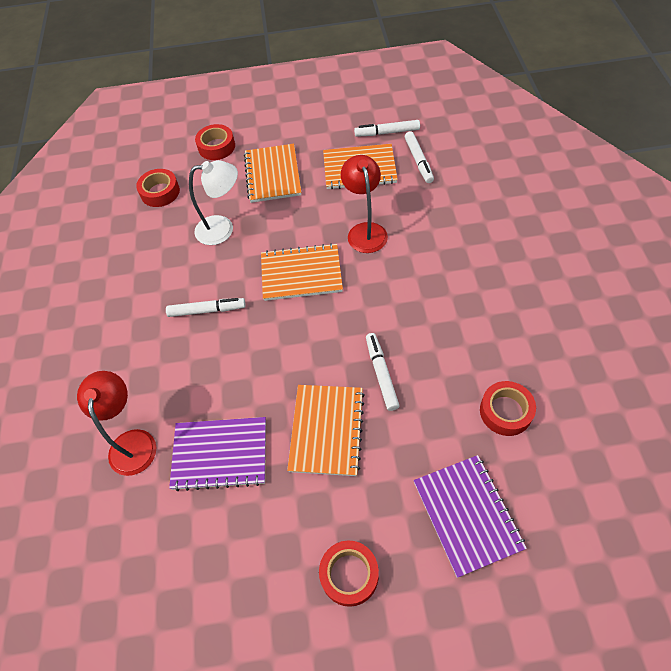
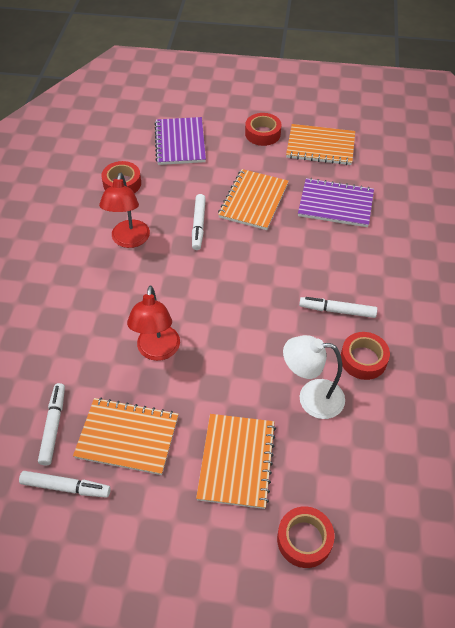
camera: 170 degrees left, 5 degrees down
(132, 442) = (403, 226): red lamp -> red lamp (129, 240)
(160, 192) = (387, 477): red tape -> red tape (363, 359)
(301, 273) = (238, 323): orange notebook -> orange notebook (320, 146)

